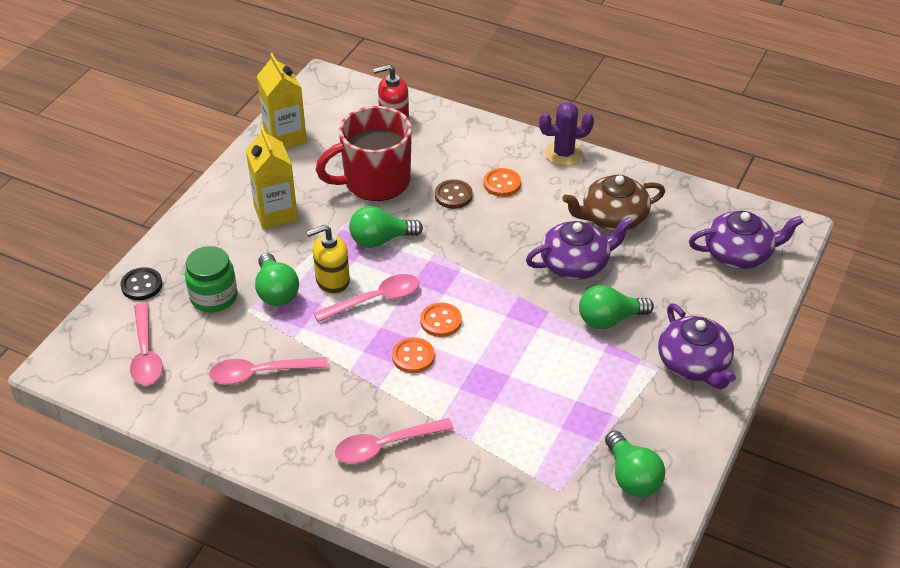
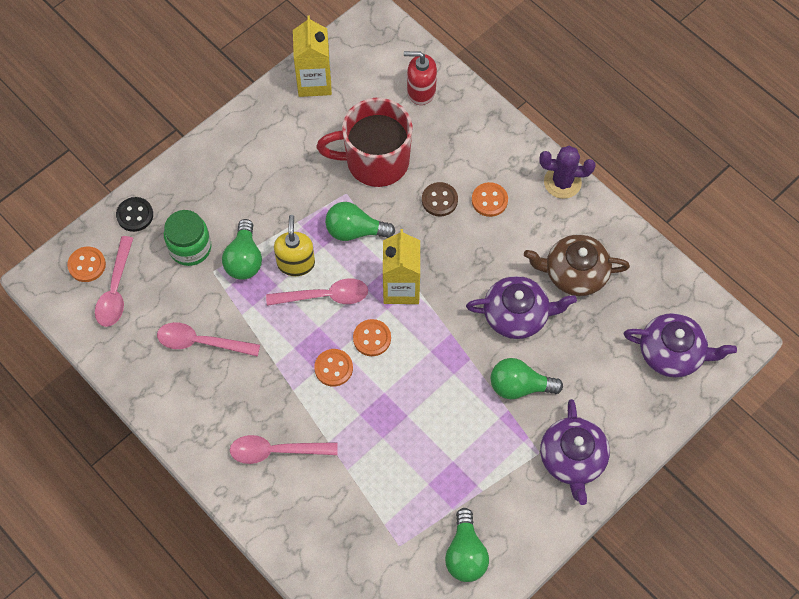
camera: 20 degrees right, 20 degrees up
(104, 341) = (87, 265): none -> orange button
(275, 213) = (274, 170): yellow carton -> yellow carton (401, 288)
(332, 281) = (296, 263): yellow soap dispenser -> yellow soap dispenser turned 90 degrees clockwise

